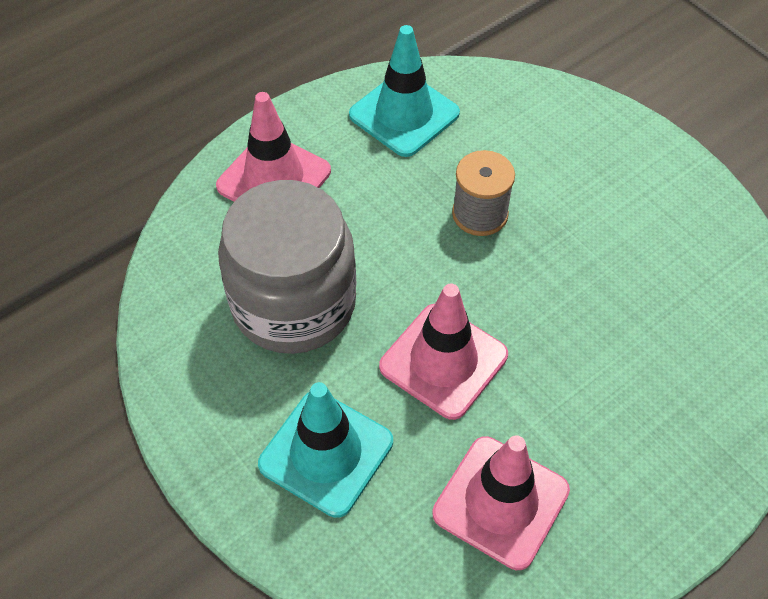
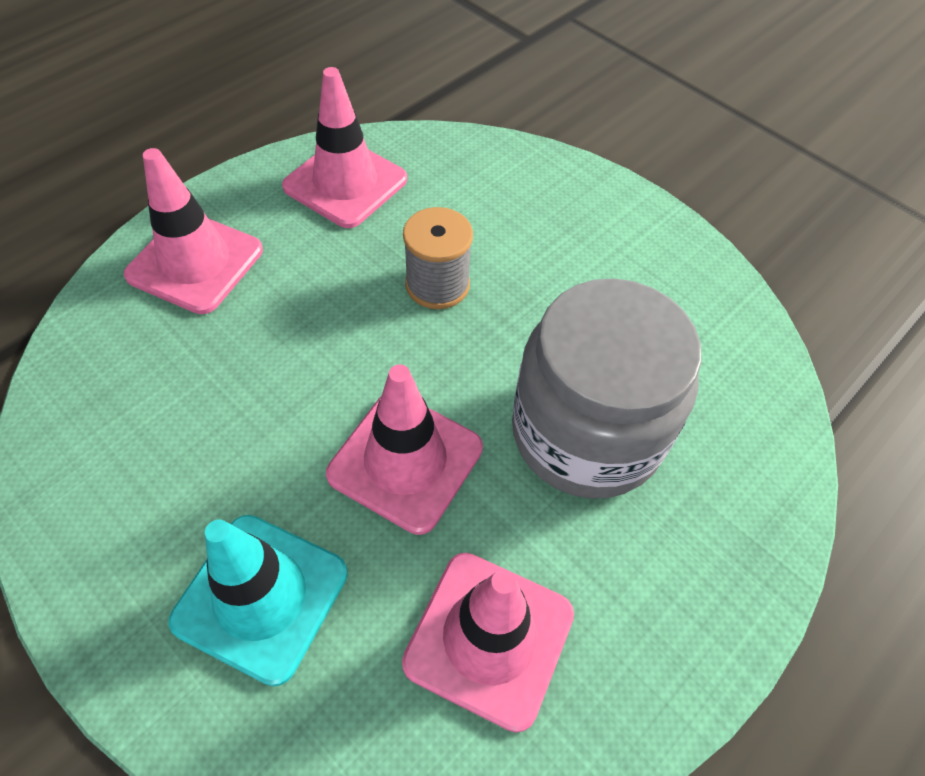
camera: 10 degrees left, 0 degrees up
(293, 303) = (218, 407): grey jar -> grey jar (586, 433)
(404, 114) = (345, 183): turquoise traffic cone -> pink traffic cone

